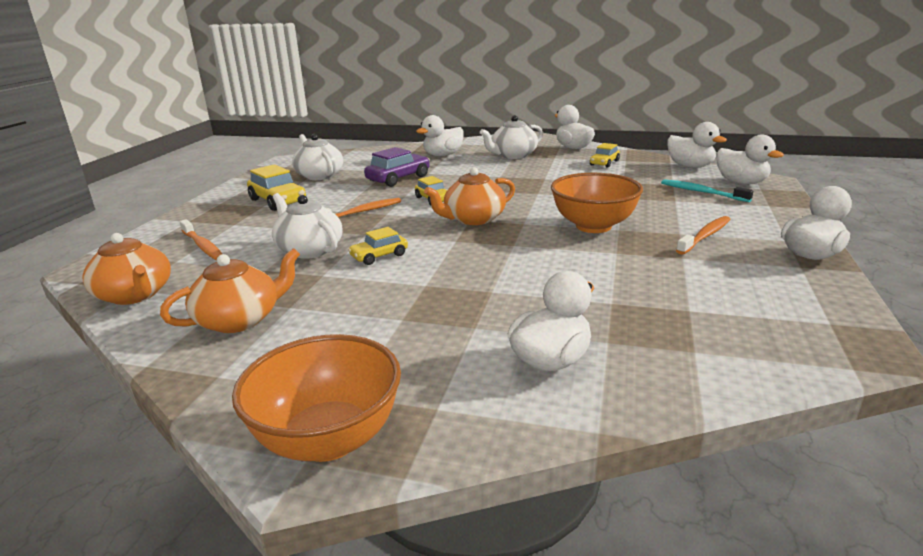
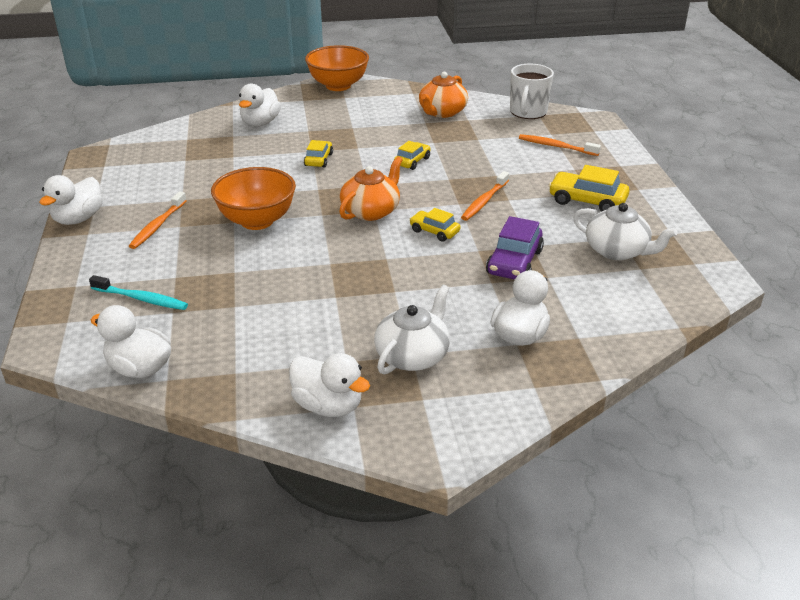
camera: 155 degrees right, 10 degrees up
(135, 295) = (528, 112): orange teapot -> white mug
(309, 250) = (471, 157): white teapot -> none
(604, 163) = (266, 355): yellow car -> yellow car (318, 160)
(741, 182) = (84, 332): white duck -> none

